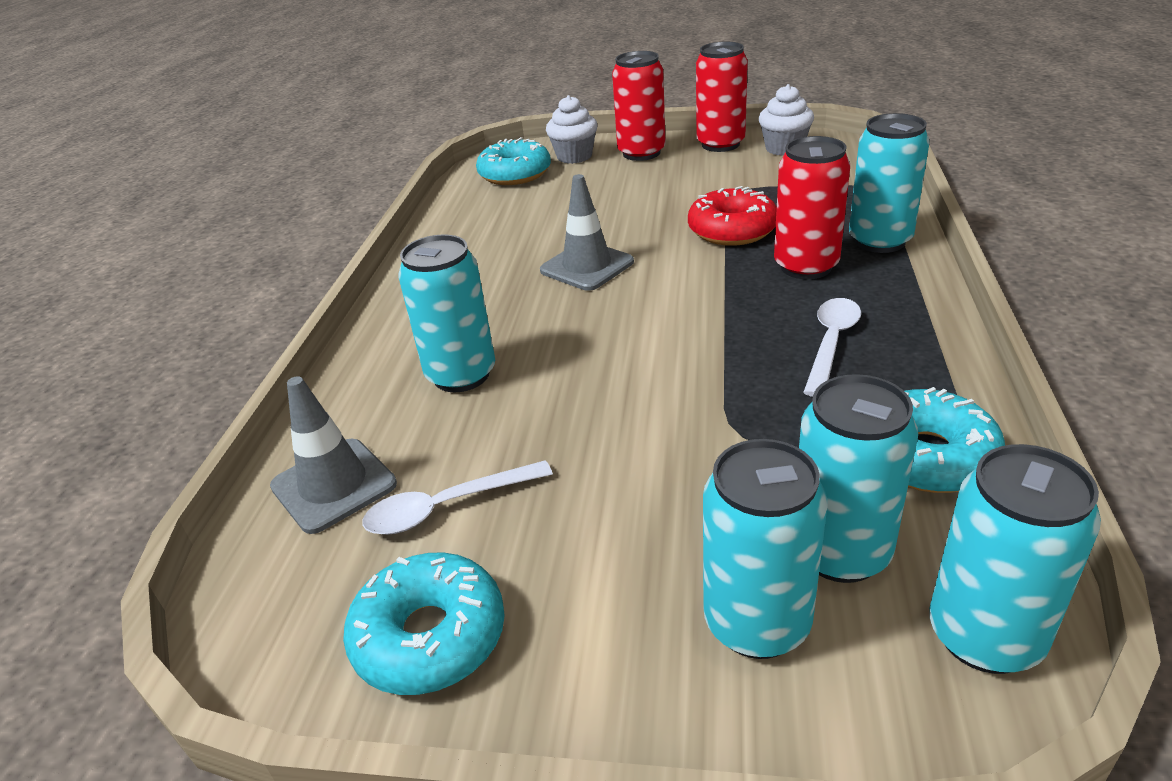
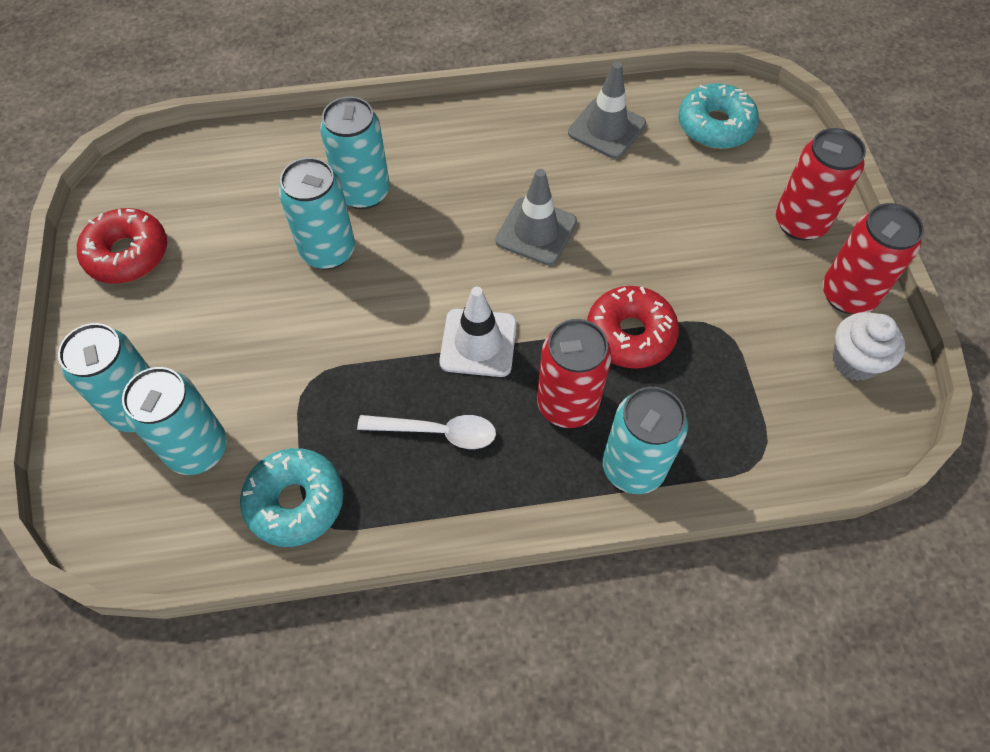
camera: 70 degrees right, 25 degrees up
(334, 485) = (242, 165): grey traffic cone -> grey traffic cone (606, 128)
(430, 636) = (127, 254): turquoise donut -> red donut
(447, 507) = (226, 229): white spoon -> none
(574, 156) = (773, 164): white cupcake -> none
(718, 310) = (478, 343): none -> white traffic cone
(984, 636) = (133, 529): turquoise can -> turquoise can (328, 251)

